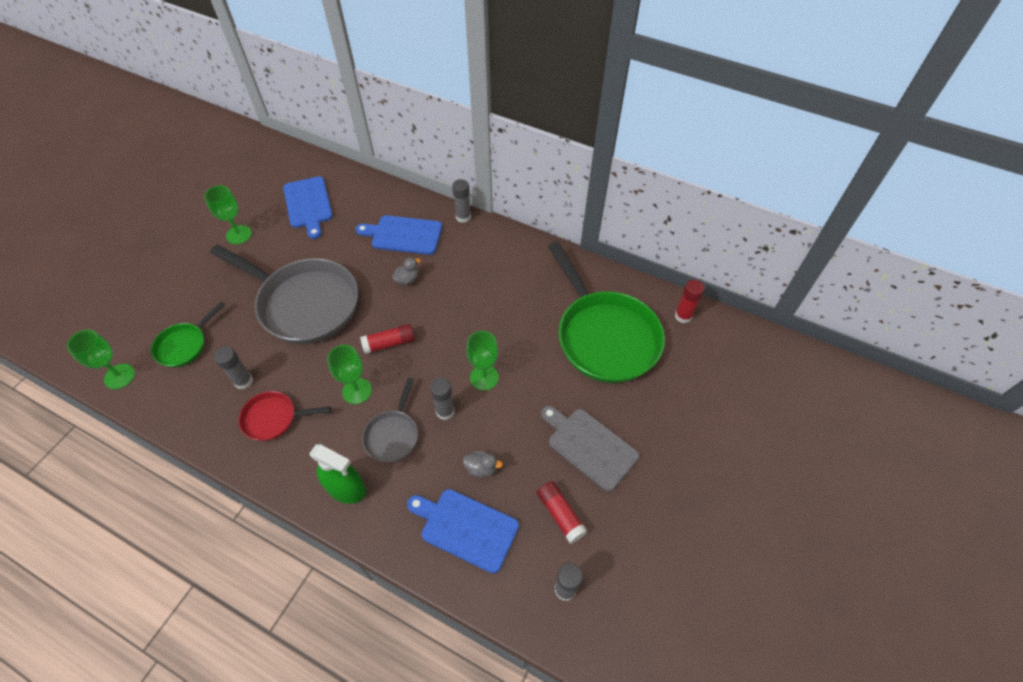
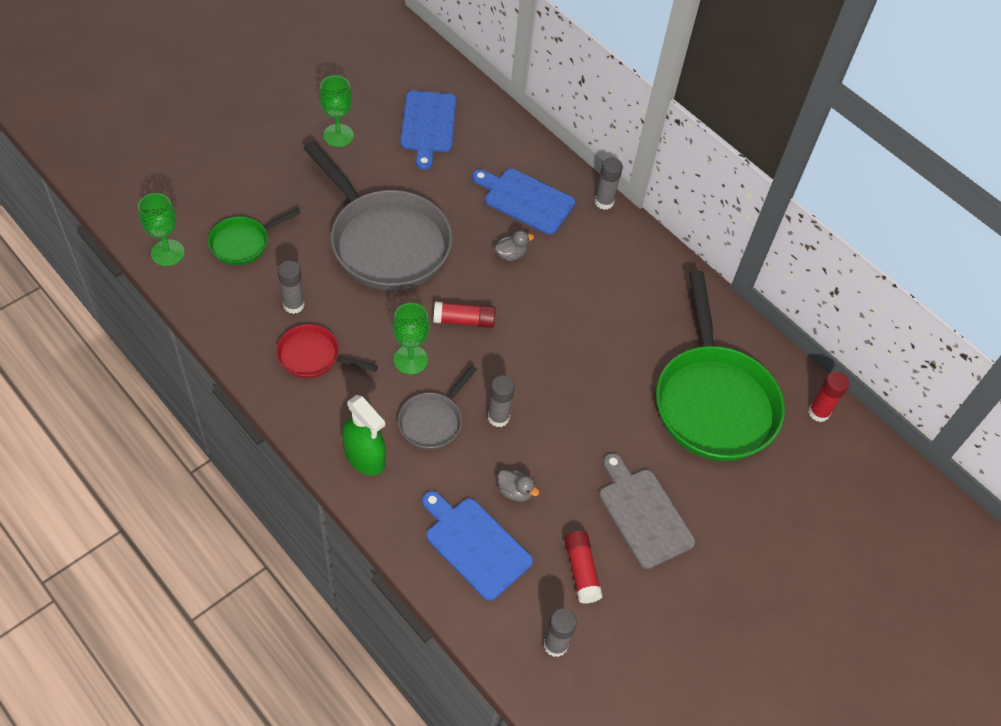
camera: 15 degrees right, 0 degrees up
(484, 377) = (556, 397): green goblet -> none

